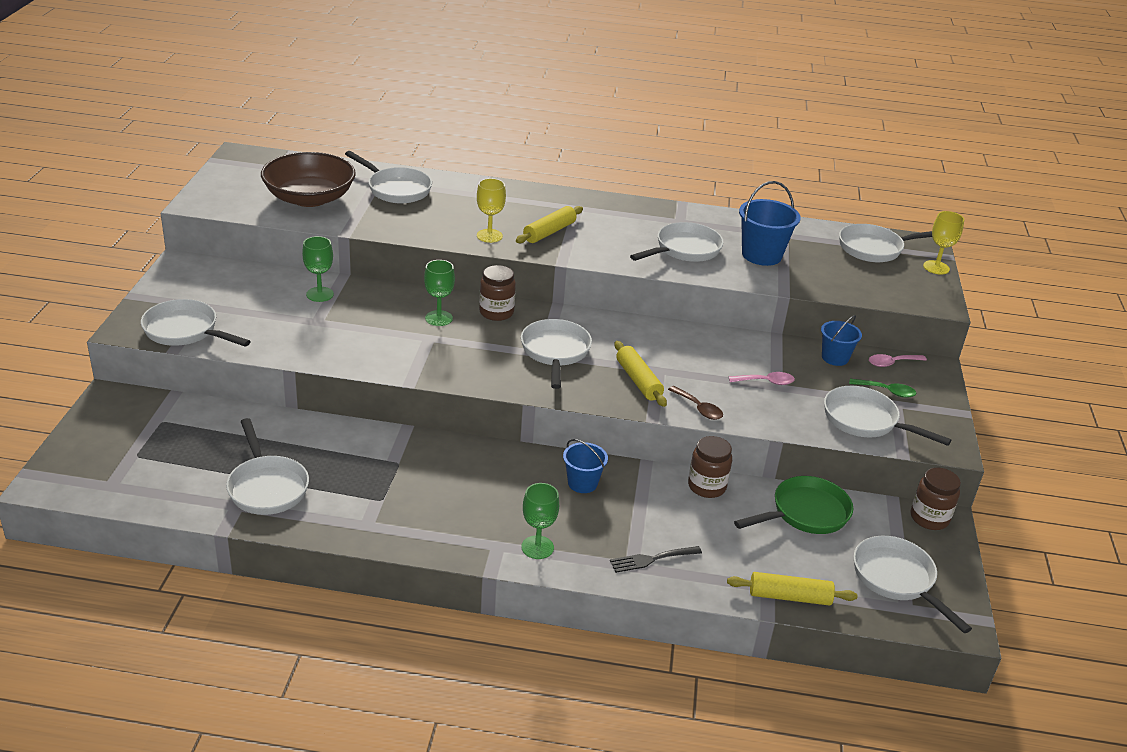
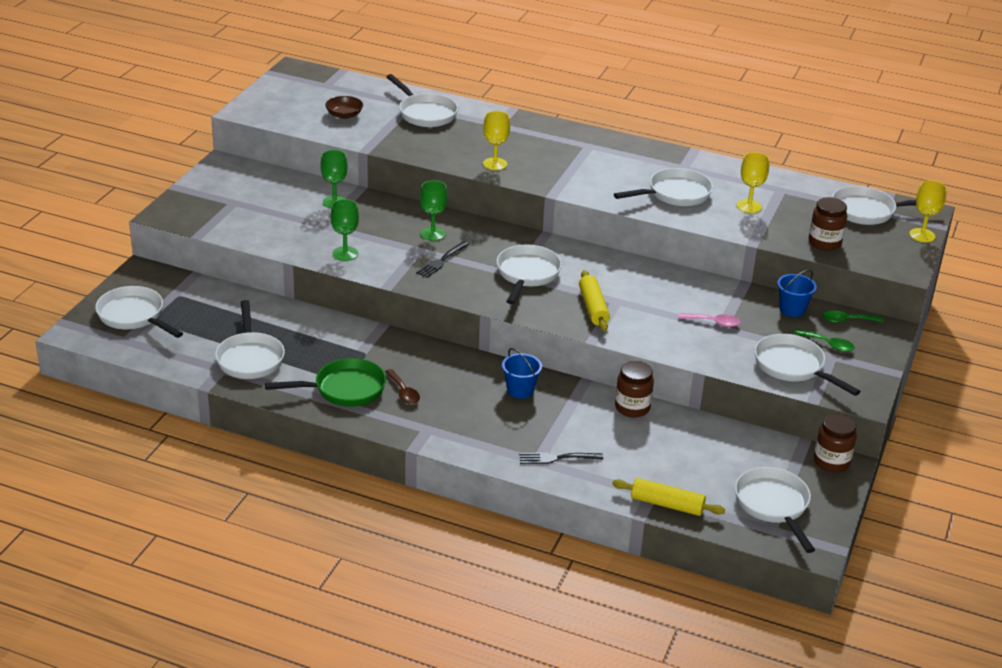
camera: 15 degrees right, 0 degrees up
(185, 331) = (211, 221): white pan -> white pan (134, 316)
(309, 198) = (344, 115): brown bowl -> brown bowl, size x0.45
(459, 348) = (441, 261): none -> black fork
(496, 312) = (487, 234): brown jar -> brown jar (824, 243)
(537, 547) = (460, 435): green goblet -> green goblet (345, 254)
(549, 232) = (552, 166): yellow rolling pin -> none
(699, 408) = (639, 337): brown spoon -> brown spoon (403, 392)
(761, 255) = (749, 206): blue bucket -> yellow goblet
(805, 513) = (714, 441): green pan -> green pan (344, 389)
(892, 363) = (847, 320): pink spoon -> green spoon

